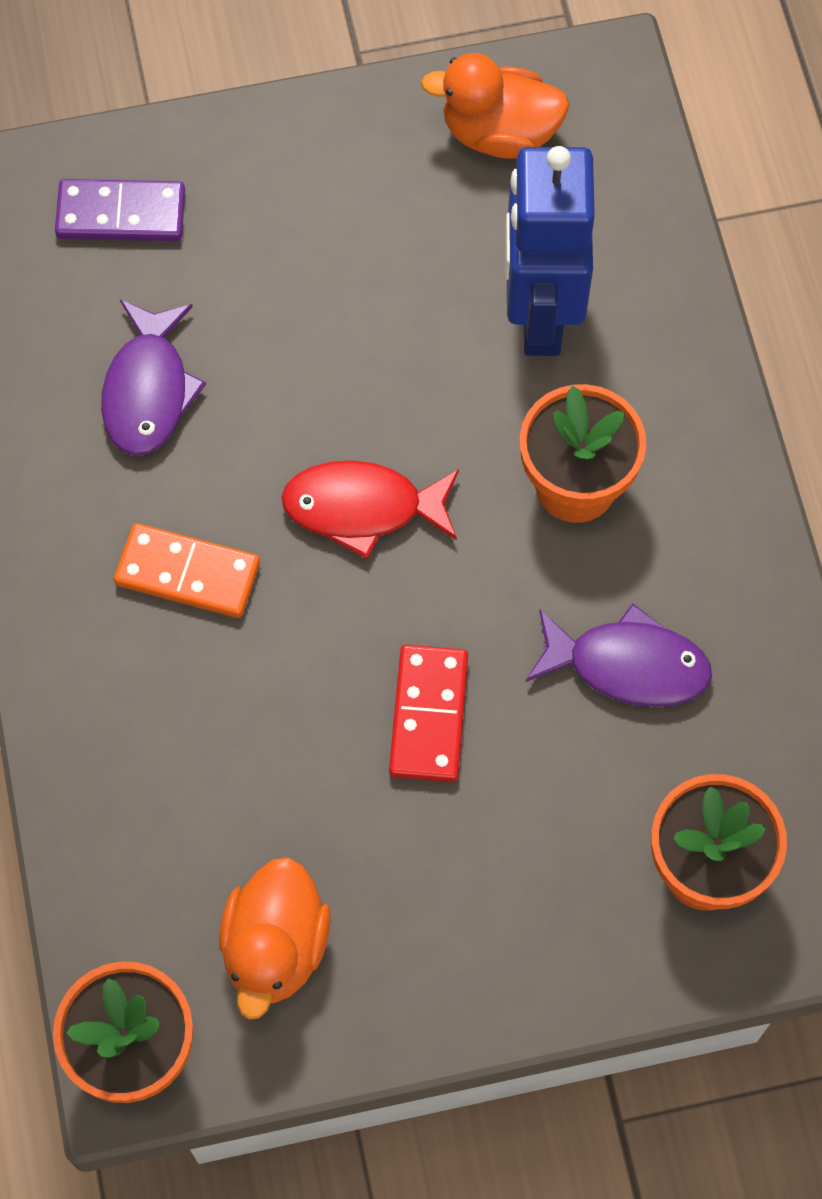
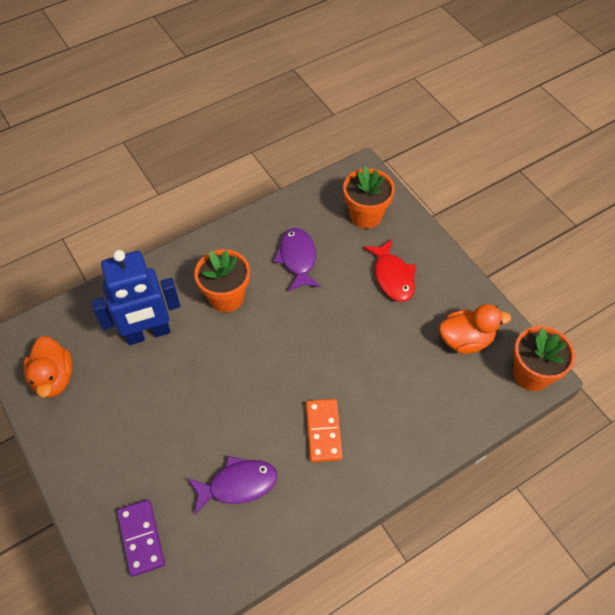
camera: 110 degrees left, 10 degrees down
(363, 508) = (265, 372): red fish -> red fish (392, 277)
(429, 715) = (347, 318): red domino -> none

